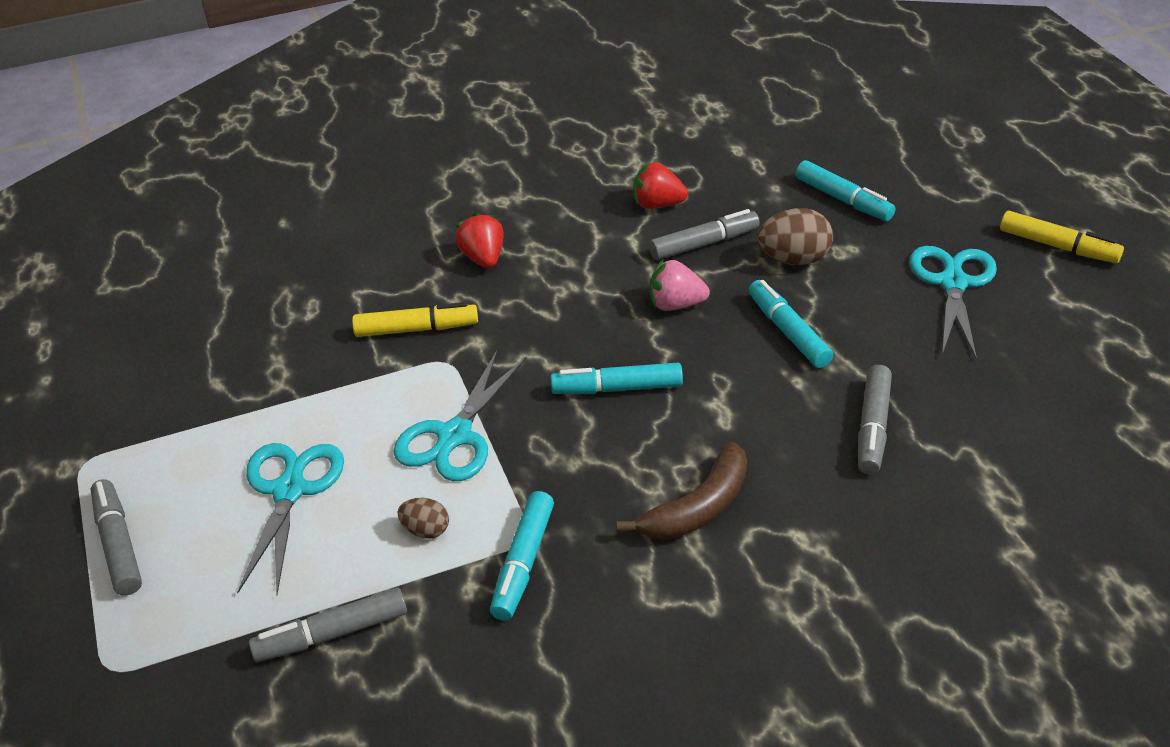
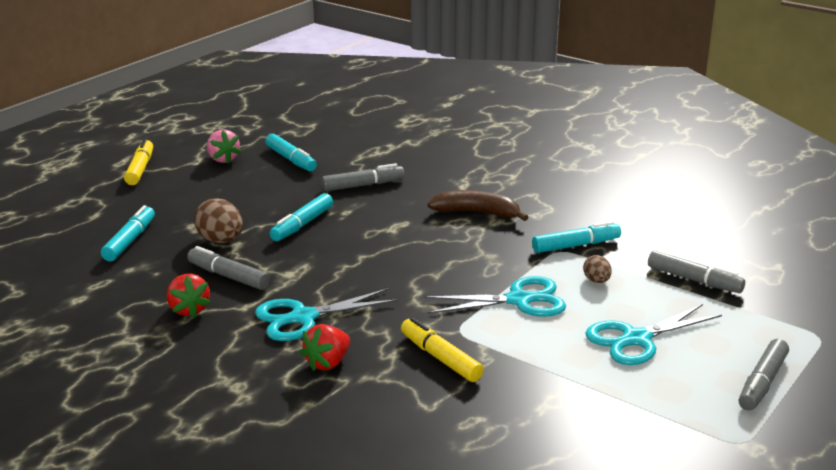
camera: 125 degrees left, 15 degrees down
(617, 388) = (413, 262): turquoise marker -> turquoise marker (291, 159)
(675, 304) = (310, 267): pink strawberry -> pink strawberry (223, 159)
(953, 283) = (206, 189): turquoise scissors -> turquoise scissors (303, 318)

